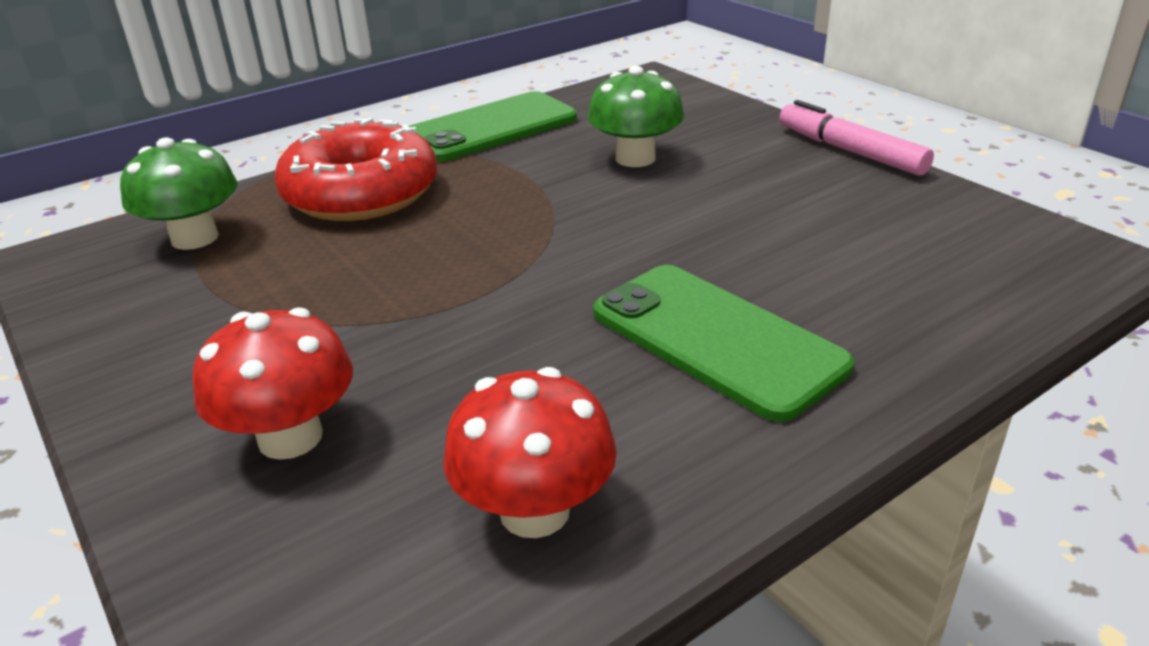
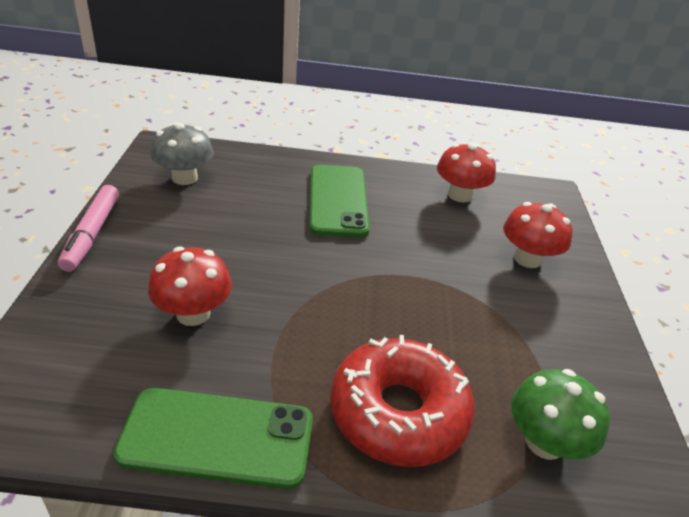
camera: 145 degrees left, 5 degrees up
(635, 158) = (193, 313): green mushroom -> red mushroom
(942, 238) = (184, 178): none -> grey mushroom

